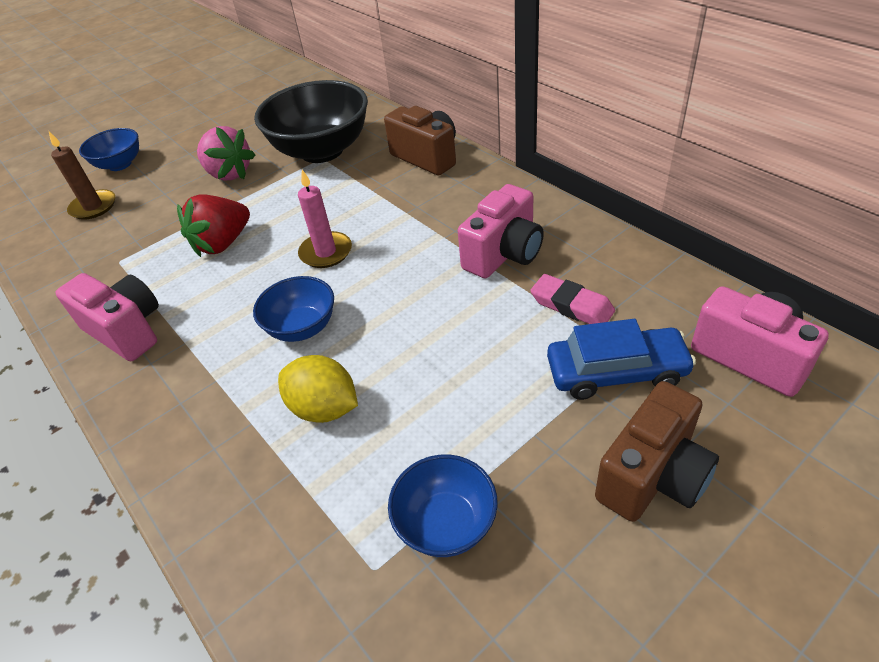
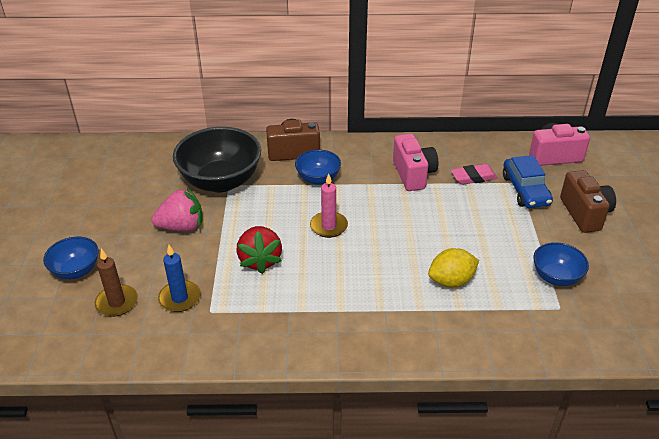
camera: 55 degrees left, 5 degrees down
(125, 233) = (180, 298): none -> blue candle
(127, 331) = (293, 331): pink camera -> none
(302, 328) = (382, 262): blue bowl -> blue bowl (318, 179)
(616, 372) = (525, 190): blue car -> blue car turned 135 degrees clockwise

